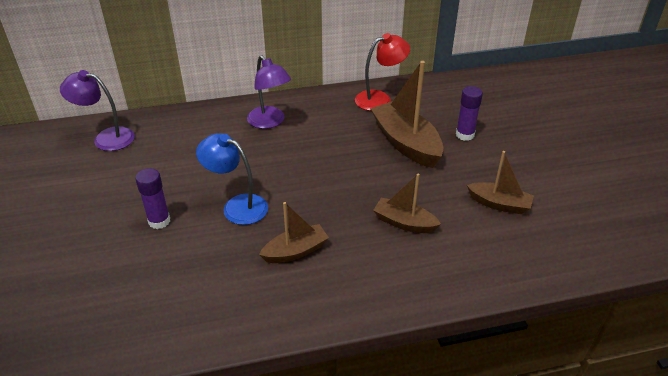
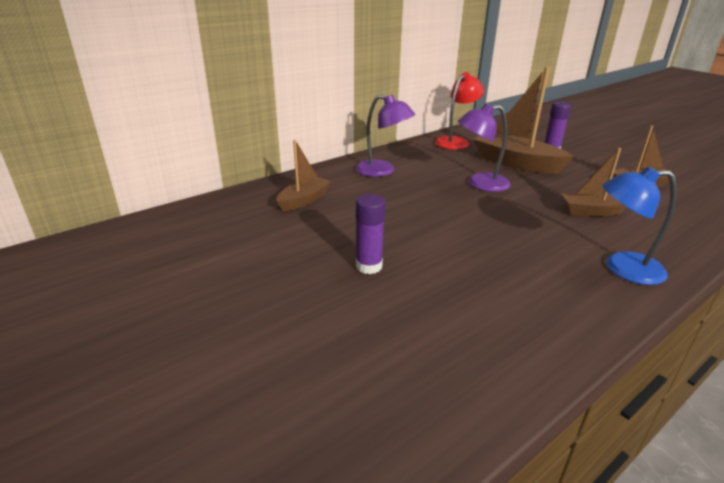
camera: 25 degrees left, 10 degrees down
(106, 138) = (224, 213): purple lamp -> purple lamp (480, 184)
(237, 206) = (433, 235): blue lamp -> blue lamp (622, 268)
(295, 251) = (535, 254): brown boat -> brown boat (304, 200)

